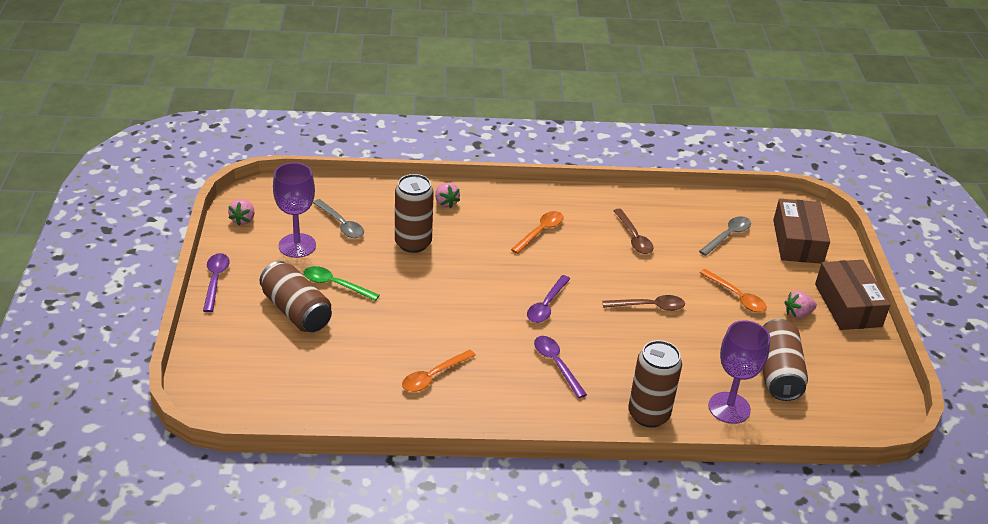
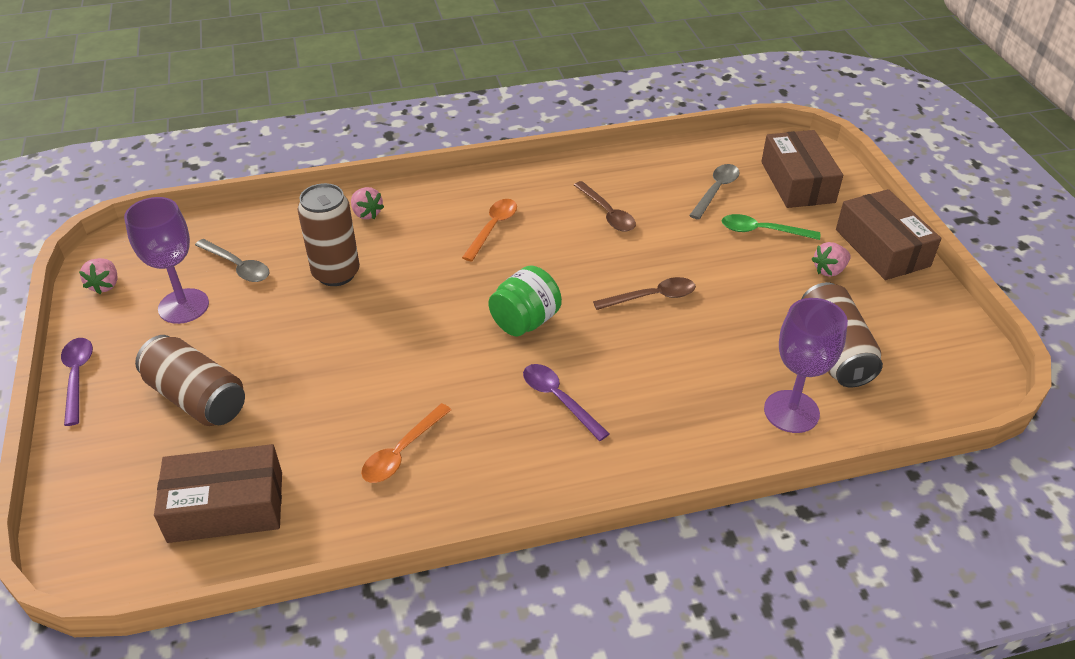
camera: 10 degrees left, 5 degrees up
(304, 386) = (226, 506): none -> brown box
(335, 285) = (244, 350): green spoon -> green spoon (762, 231)
(546, 305) = (525, 321): purple spoon -> green jar
(648, 414) = (695, 444): brown can -> none
(736, 296) = (751, 263): orange spoon -> none

